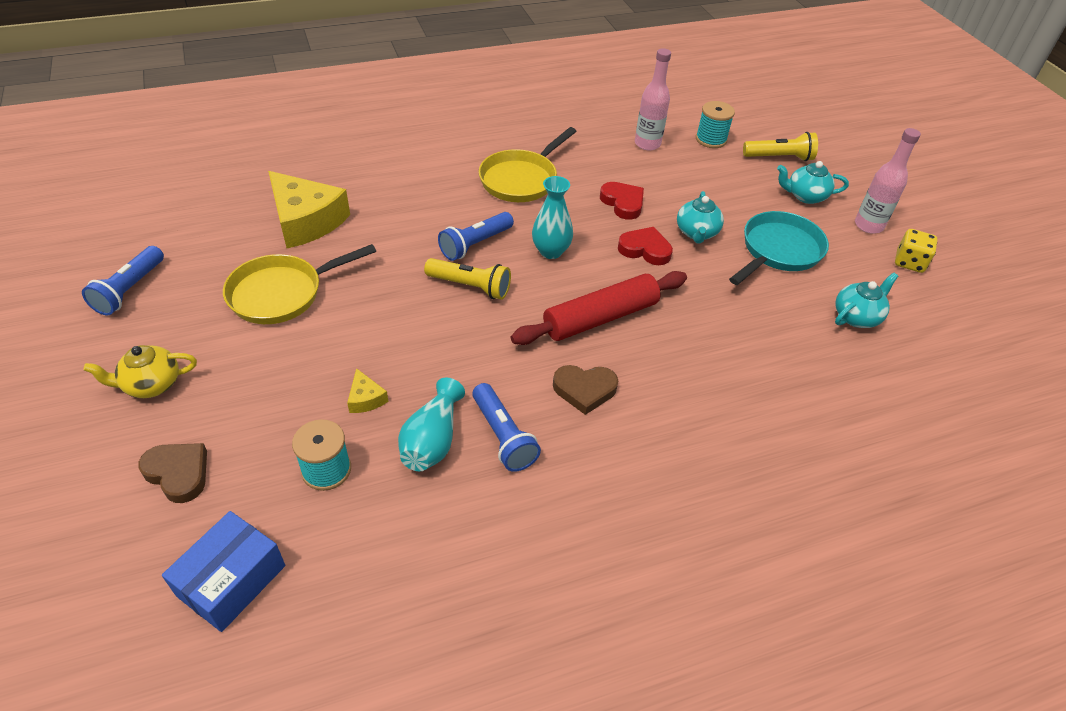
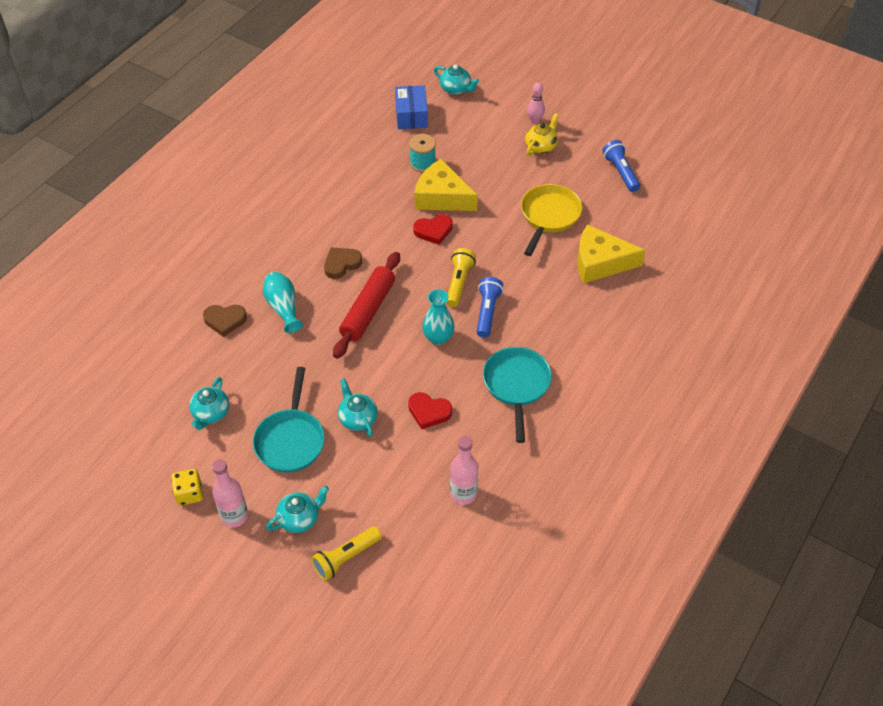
camera: 145 degrees right, 5 degrees up
(95, 430) = (535, 121): none -> pink bowling pin
(96, 585) = (456, 89): none -> turquoise teapot
(178, 473) = (479, 128): brown heart -> brown heart (225, 320)
(365, 398) = (441, 197): yellow cheese -> yellow cheese, size x2.36
(432, 440) = (391, 199): turquoise vase -> turquoise vase (283, 308)
(470, 286) = (459, 283): yellow flashlight -> yellow flashlight turned 120 degrees clockwise
(503, 436) = (361, 219): blue flashlight -> none
(521, 179) = (516, 385): yellow pan -> turquoise pan
(645, 249) = (381, 379): red heart -> red heart (433, 231)
(711, 139) = (417, 540): turquoise spool -> none

